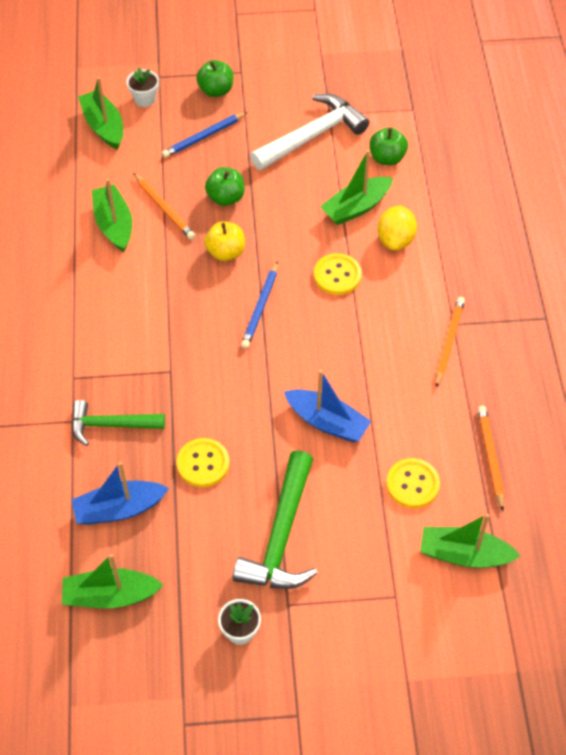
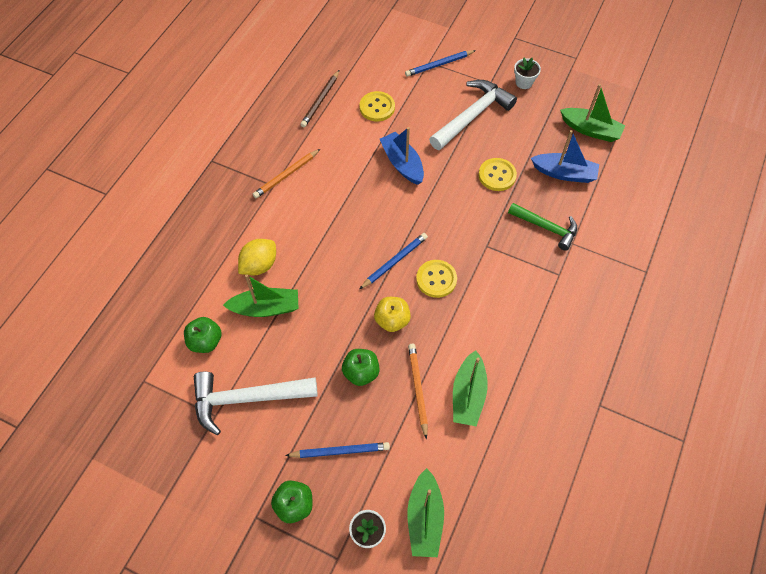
camera: 150 degrees left, 5 degrees up
(281, 535) = (472, 116): green hammer -> white hammer
(337, 275) = (323, 258): yellow button -> yellow button (436, 279)
(377, 598) = (439, 65): none -> blue pencil
(464, 555) = (376, 63): green boat -> none
(490, 457) = (320, 100): orange pencil -> brown pencil

